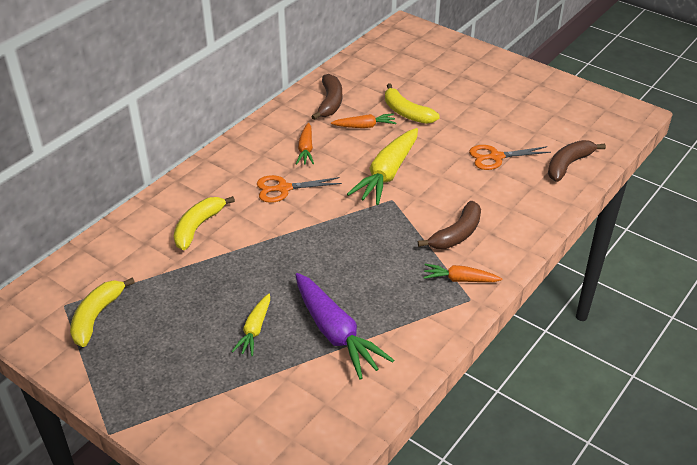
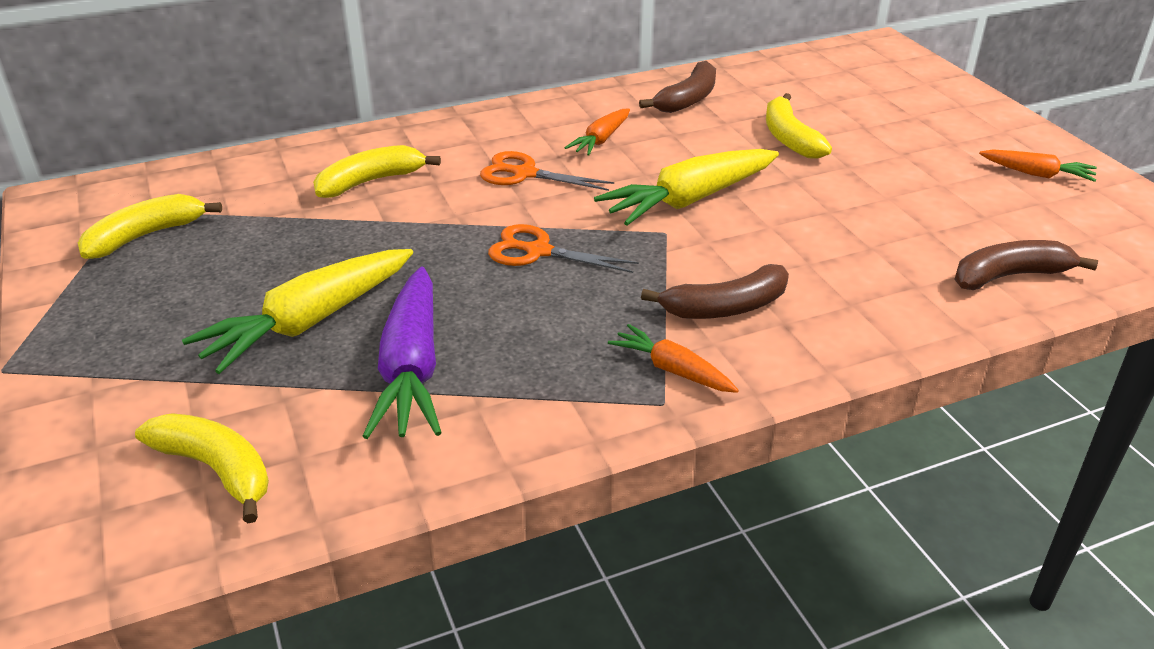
camera: 30 degrees right, 5 degrees down
(254, 330) = (309, 322): yellow carrot -> yellow carrot, size x1.83
(291, 429) = (216, 469): none -> yellow banana
(364, 126) = (710, 137): orange carrot -> orange carrot (1036, 174)
(496, 157) = (885, 229): orange scissors -> orange scissors (538, 251)

